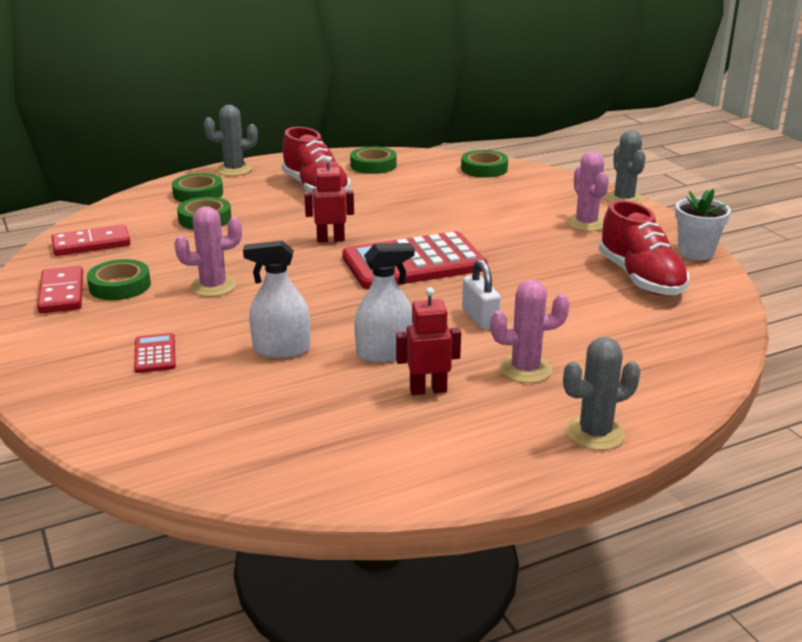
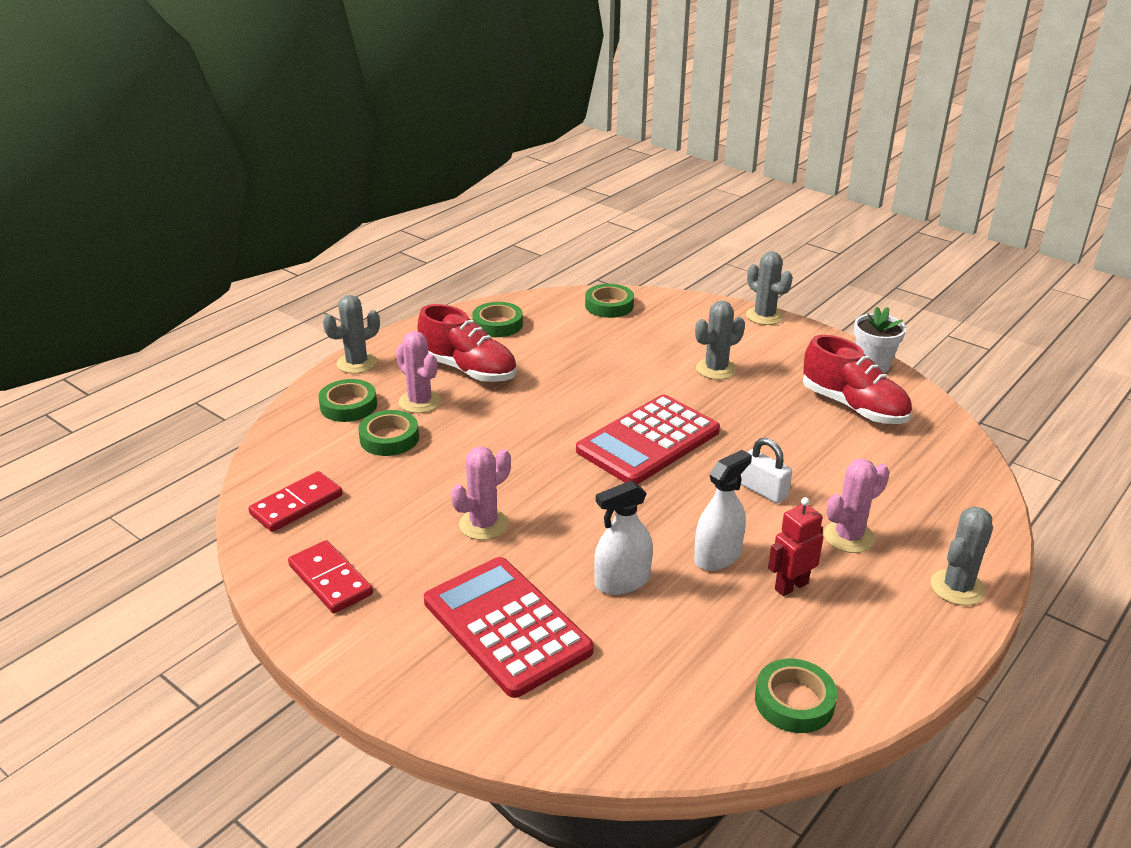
camera: 25 degrees left, 5 degrees up
(120, 286) = (384, 551): green tape -> green tape (794, 701)
(155, 354) = (506, 626): red calculator -> red calculator, size x2.38
(330, 239) = (544, 432): red robot -> none
(533, 227) = (716, 369): none -> grey cactus
(586, 223) = (757, 353): pink cactus -> pink cactus (420, 402)

